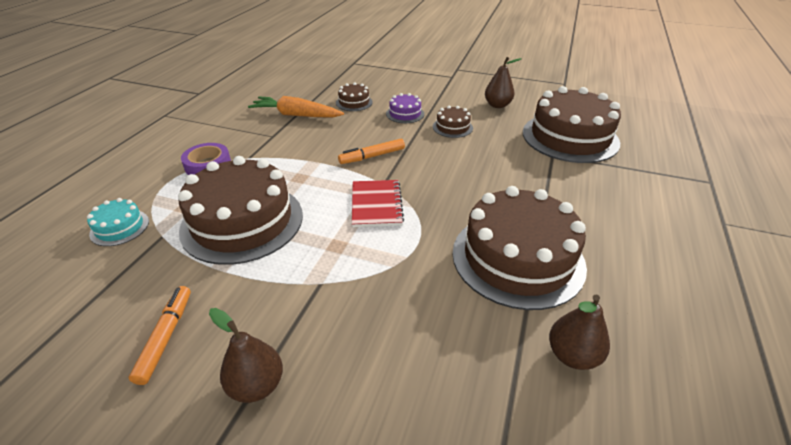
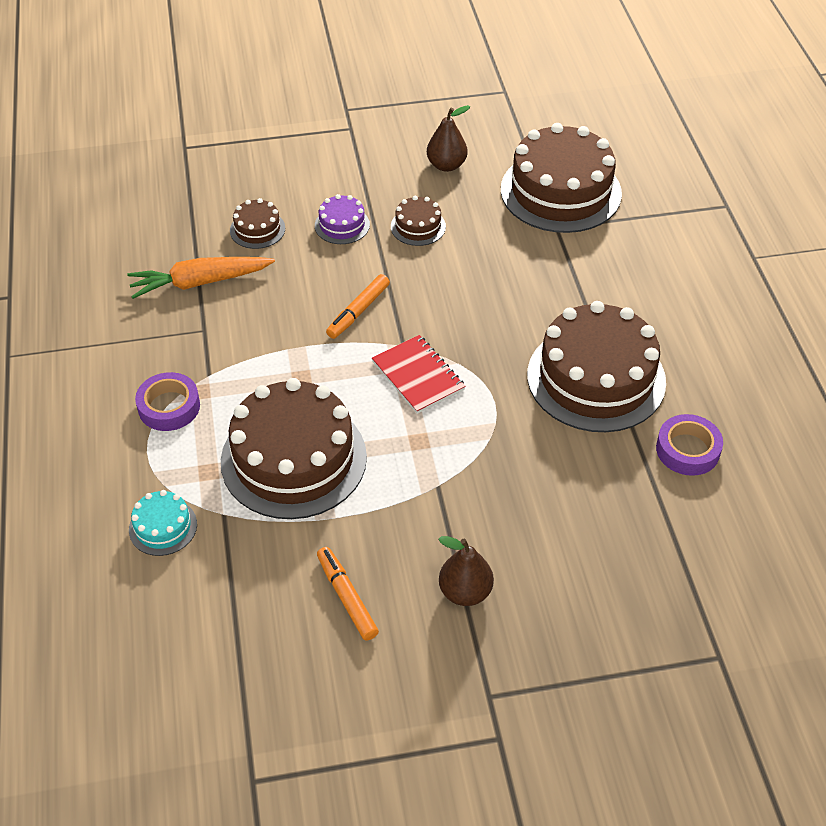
camera: 30 degrees left, 10 degrees up
(572, 355) = (687, 450): brown pear -> purple tape

